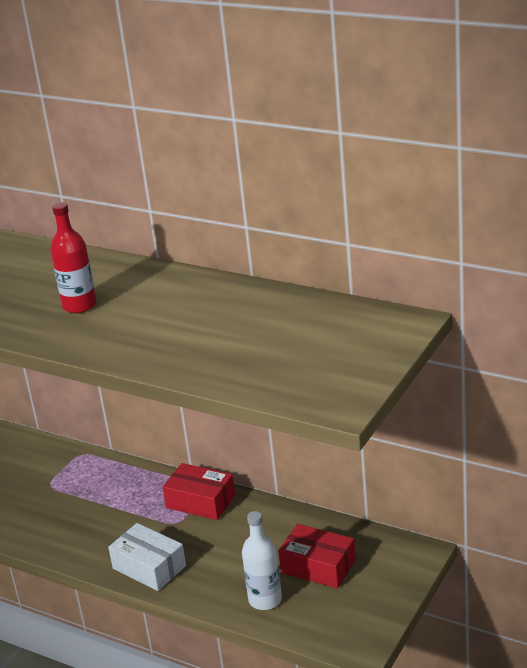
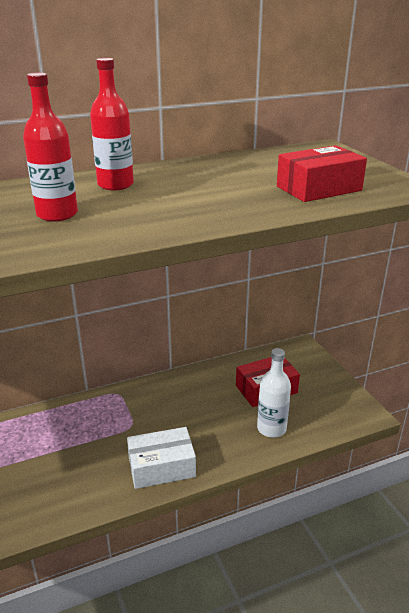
camera: 55 degrees left, 0 degrees up
(162, 291) = (115, 185): none -> red bottle
(200, 501) = (127, 402): red box -> red box (318, 188)

